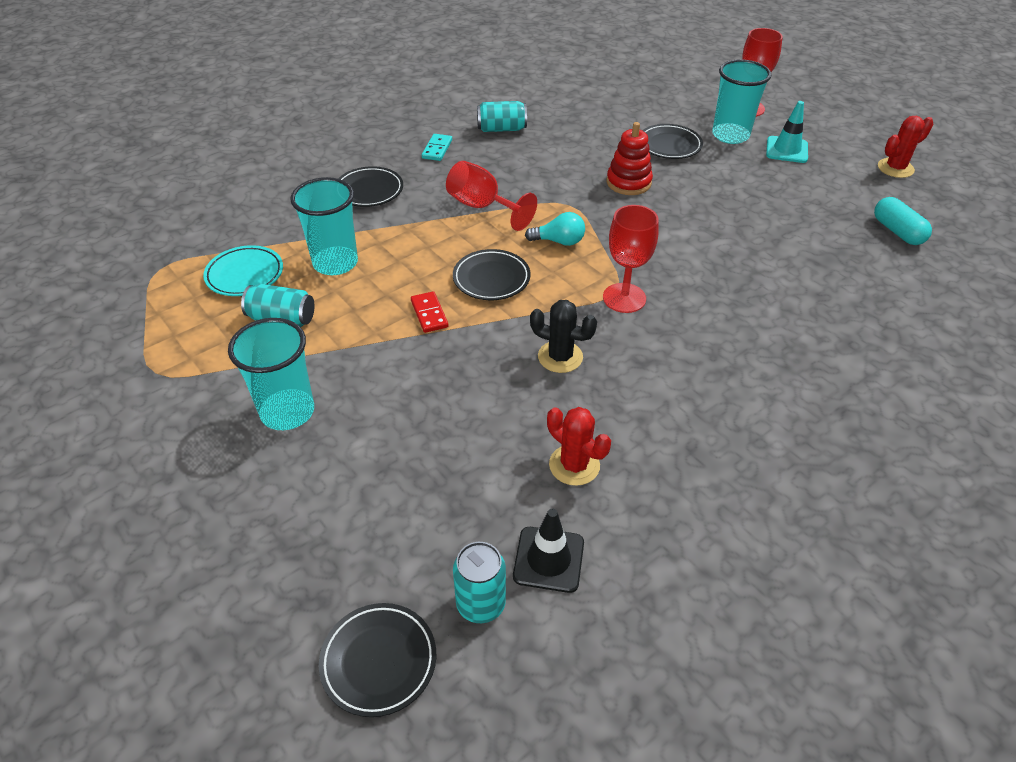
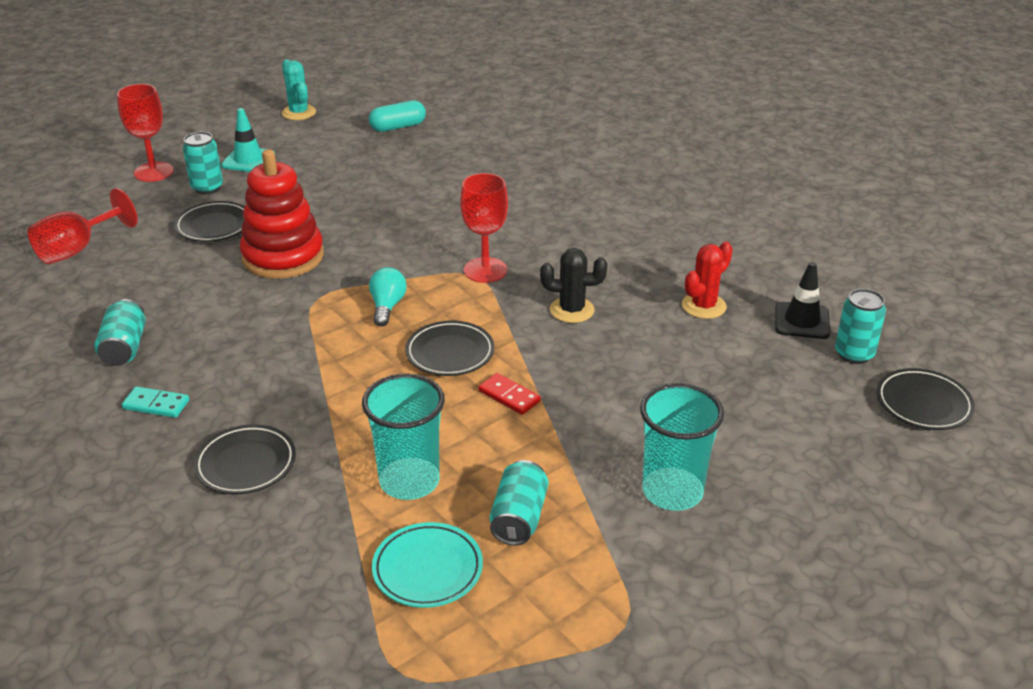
camera: 90 degrees left, 10 degrees down
(429, 314) = (509, 396): red domino -> red domino turned 60 degrees clockwise
(482, 207) = (308, 361): red goblet -> red goblet (77, 249)
(560, 357) = (572, 310): black cactus -> black cactus turned 75 degrees clockwise
(628, 182) = (283, 257): red stacking toy -> red stacking toy, size x1.54
(730, 135) = (207, 188): turquoise cup -> turquoise can
(895, 168) = (299, 113): red cactus -> turquoise cactus

